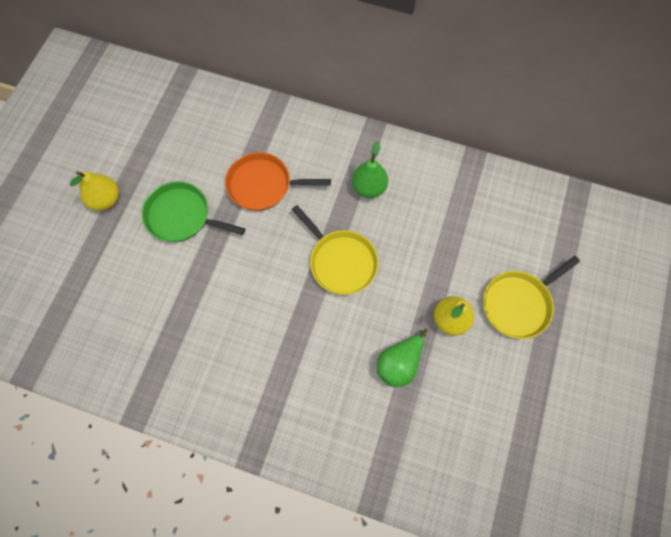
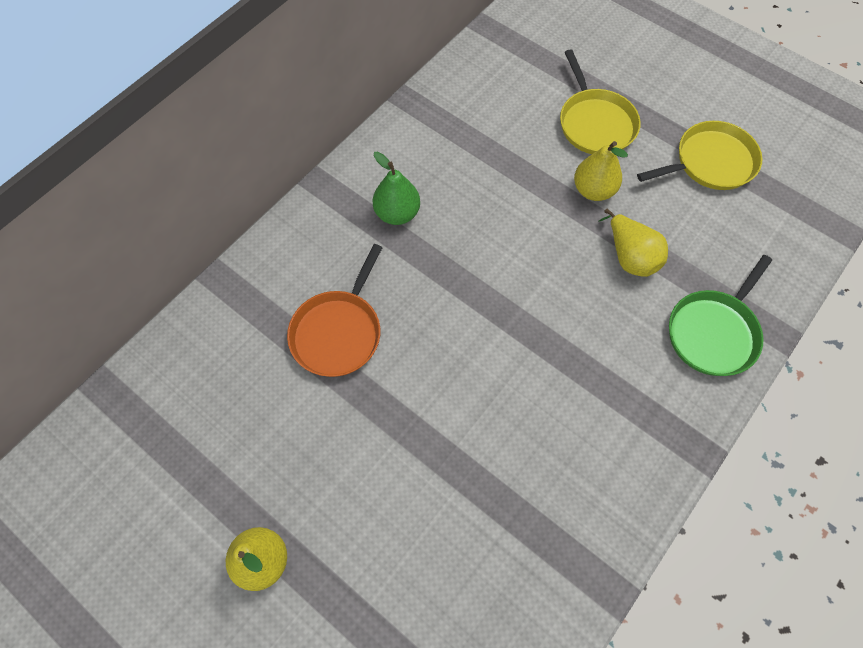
camera: 70 degrees left, 5 degrees down
(181, 216) = (339, 453): green pan -> green pan (713, 332)
(341, 261) = (483, 275): yellow pan -> yellow pan (710, 162)
(399, 363) = (630, 256): green pear -> yellow pear

